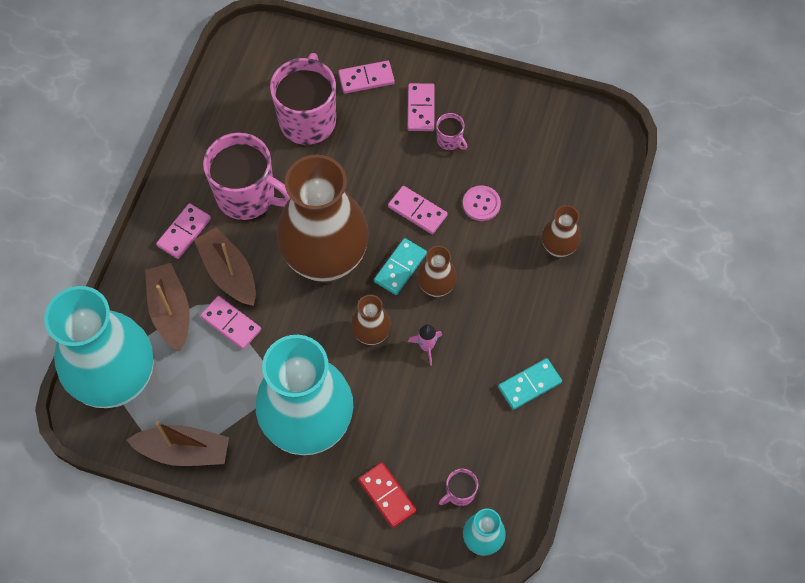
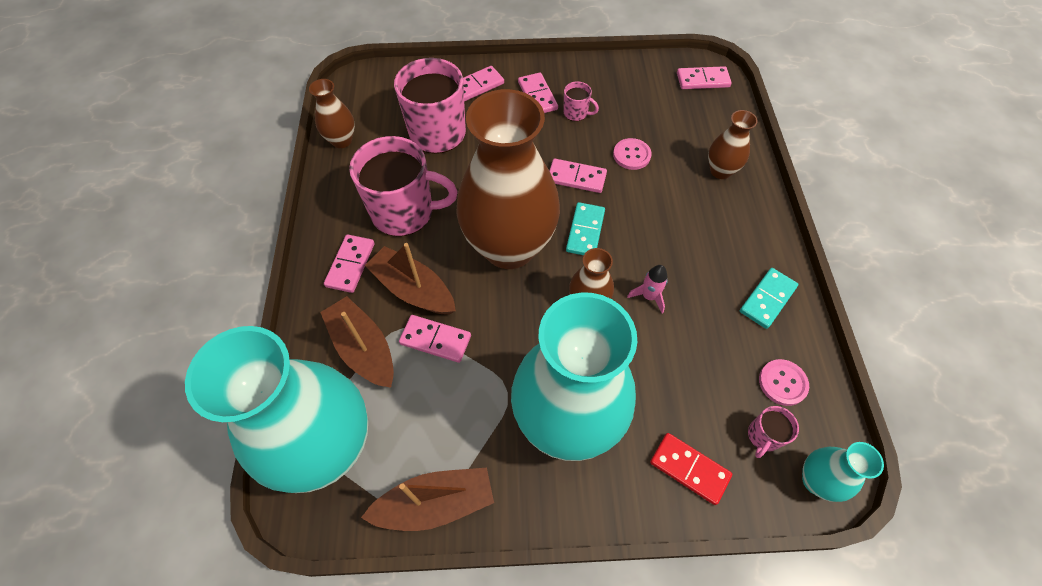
camera: 20 degrees left, 5 degrees down
(436, 287) = (629, 238): brown vase -> brown vase (341, 140)
(500, 458) = (782, 383): none -> pink button
(597, 142) = (702, 80): none -> pink domino

